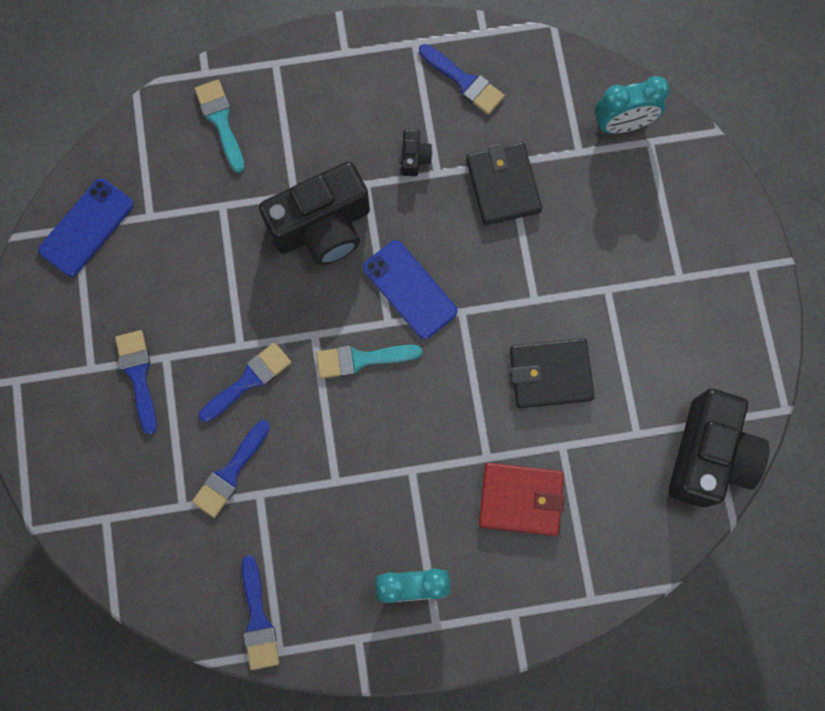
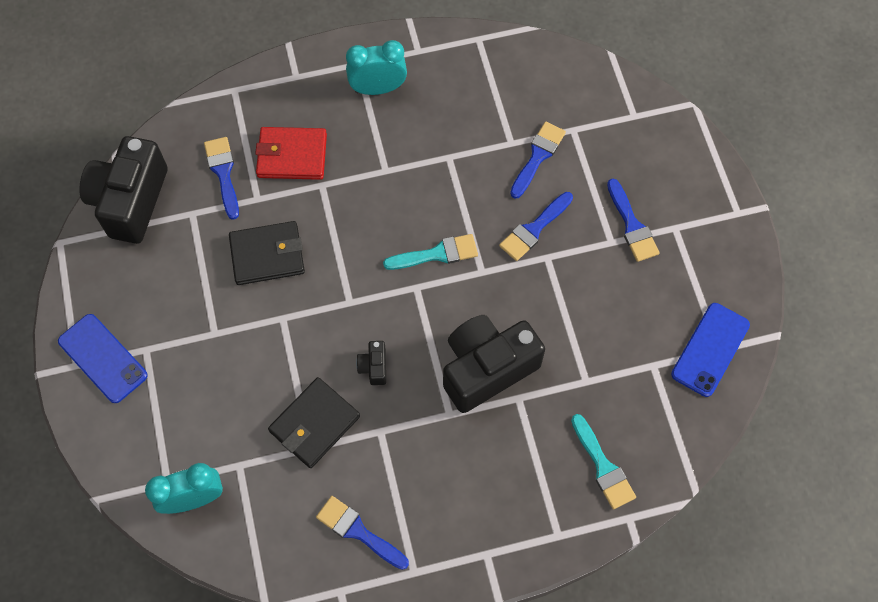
camera: 175 degrees right, 10 degrees down
(258, 620) = (498, 57): blue brush -> blue brush (223, 173)
(409, 290) = (398, 317): blue phone -> blue phone (103, 358)
(414, 157) = (404, 445): black camera -> black camera (374, 367)
(503, 185) = (314, 424): black wallet -> black wallet turned 60 degrees clockwise

